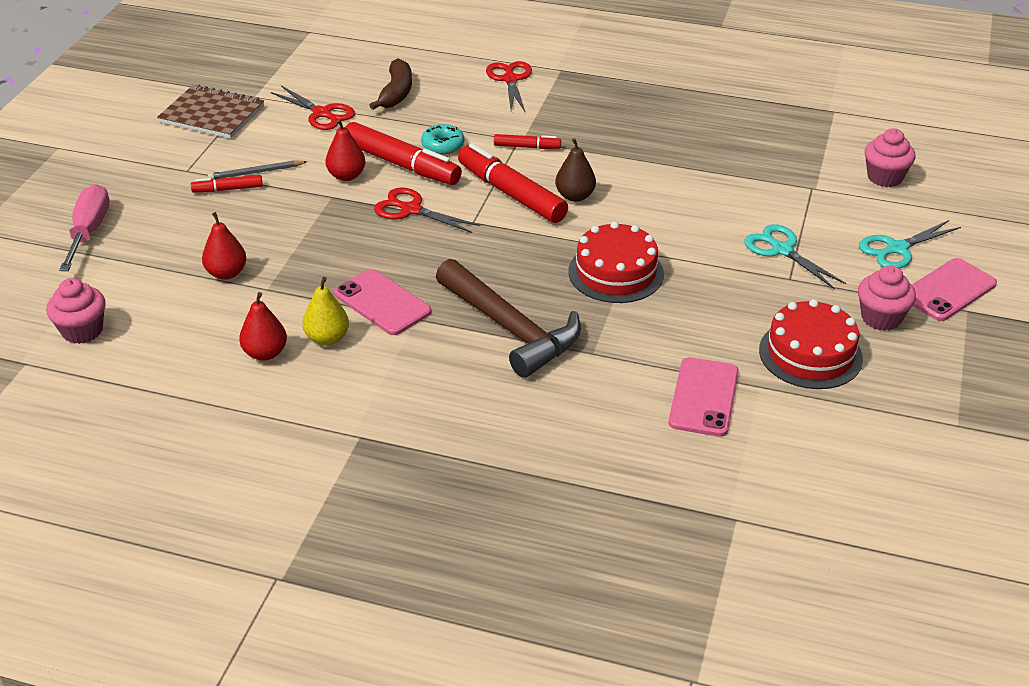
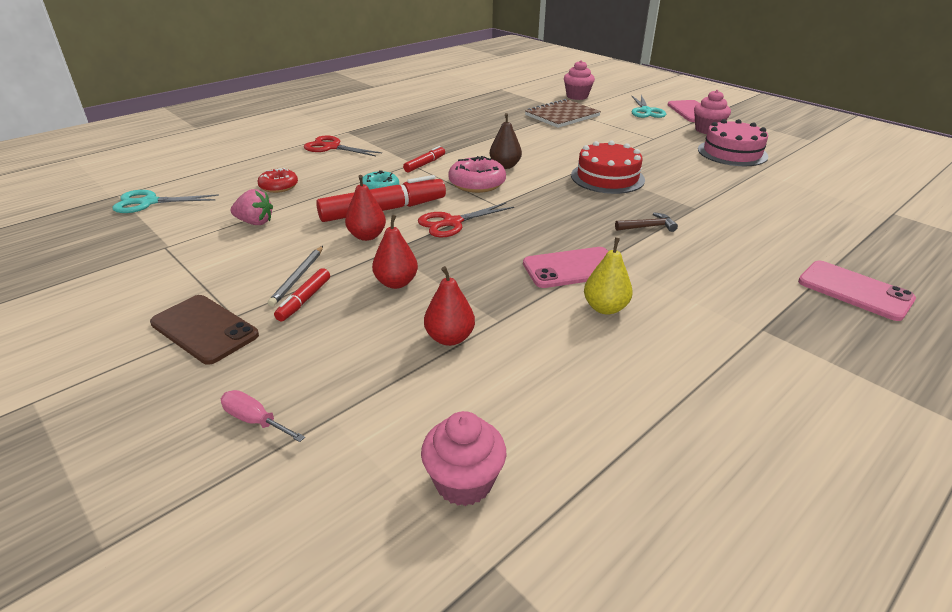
camera: 60 degrees left, 5 degrees down
(89, 231) = (255, 420): pink screwdriver -> pink screwdriver, size x0.57
(164, 167) = (204, 329): none -> brown phone
(212, 114) = (158, 275): brown notebook -> brown notebook (562, 115)
(265, 353) = (606, 349): red pear -> red pear (396, 283)
(322, 114) = (255, 222): red scissors -> pink strawberry
(396, 93) = (279, 186): brown banana -> red donut
(511, 194) = (477, 183): red marker -> pink donut
(511, 329) = (648, 227): brown hammer -> brown hammer, size x0.40
(703, 397) = (762, 189): pink phone -> pink phone (854, 290)
(781, 250) = (623, 132): turquoise scissors -> turquoise scissors (148, 202)
(810, 354) = (732, 153): red cake -> pink cake

